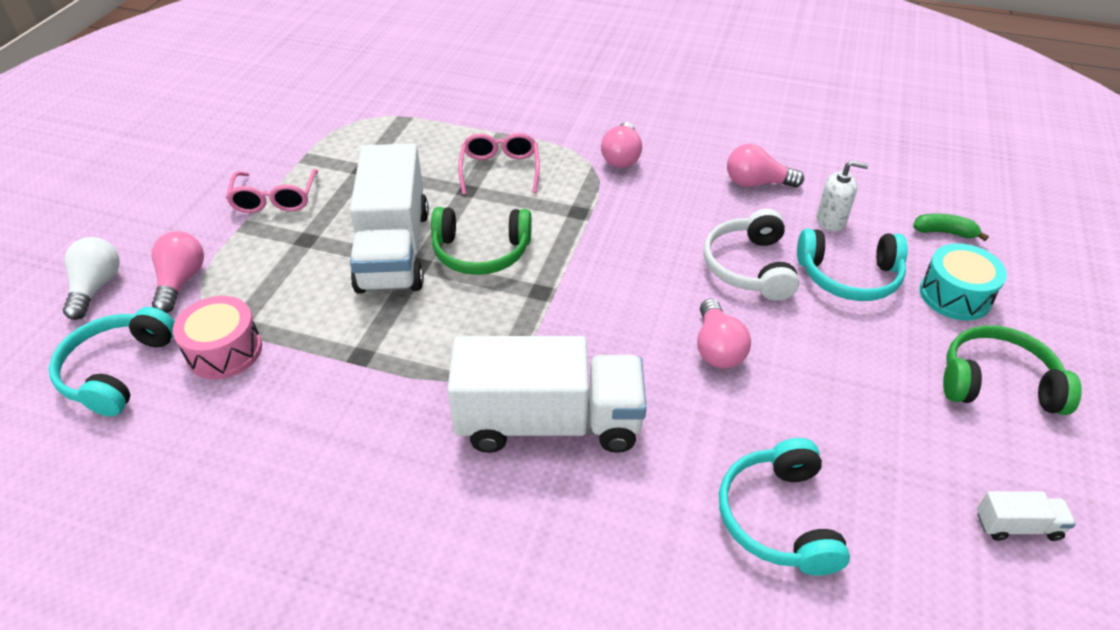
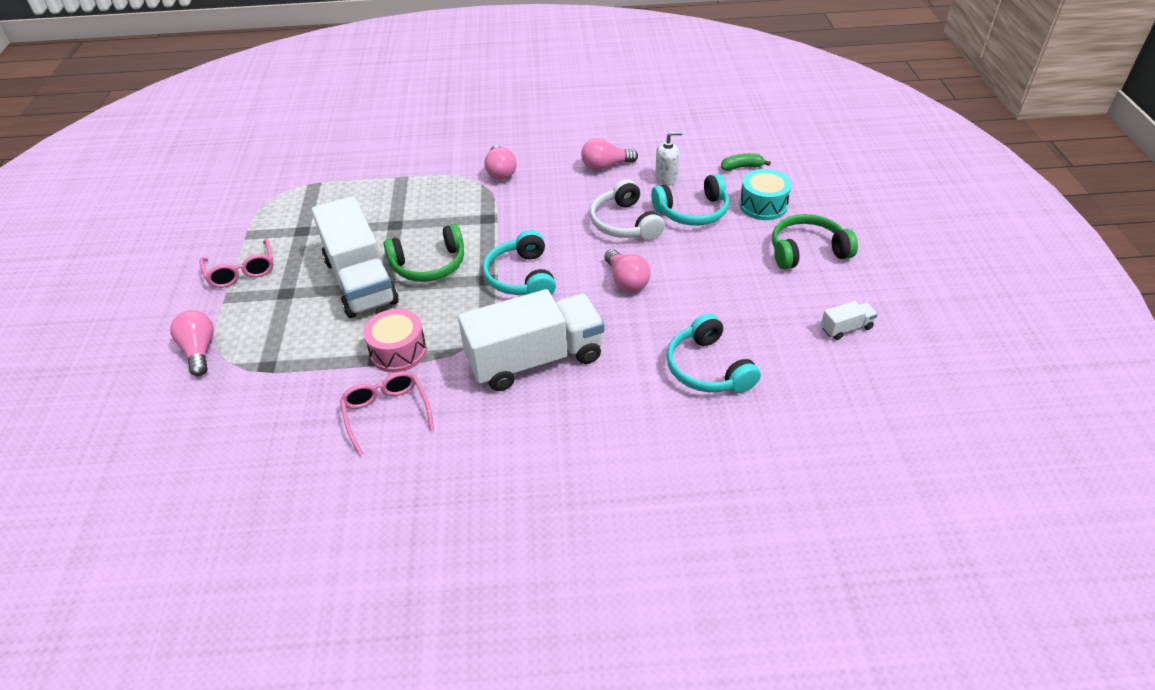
camera: 20 degrees left, 0 degrees up
(96, 287) = (128, 375): white light bulb -> none
(117, 370) = (187, 426): turquoise headphones -> turquoise headphones (521, 277)
(224, 351) = (267, 387): pink drum -> pink drum (398, 351)
(500, 169) = (412, 203): pink glasses -> pink glasses (386, 413)

